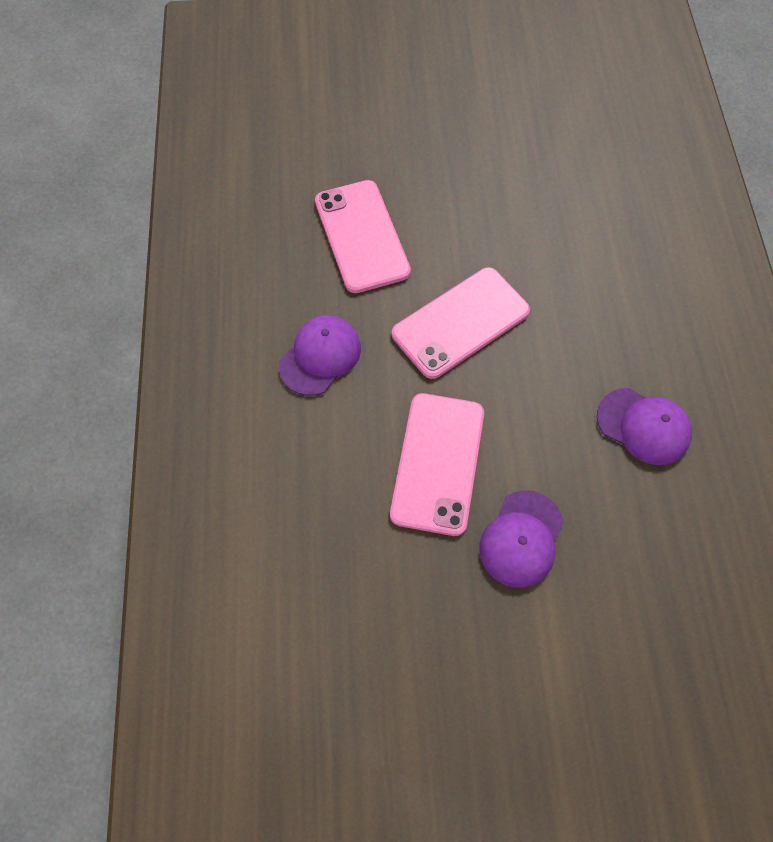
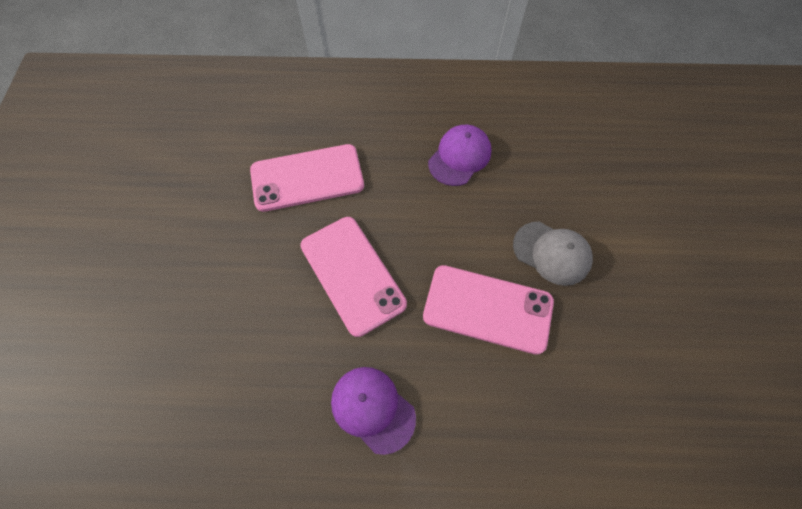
camera: 85 degrees left, 0 degrees up
(361, 236) = (238, 356): pink phone -> pink phone (307, 178)
(521, 539) = (552, 253): purple cap -> grey cap

